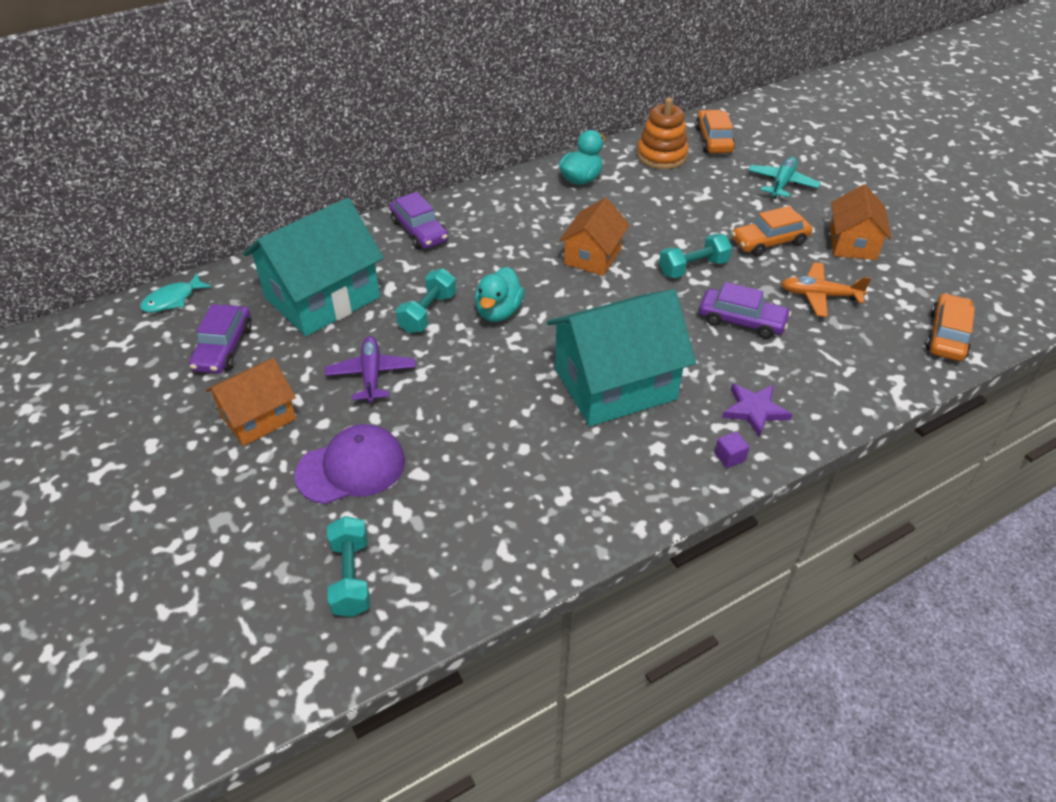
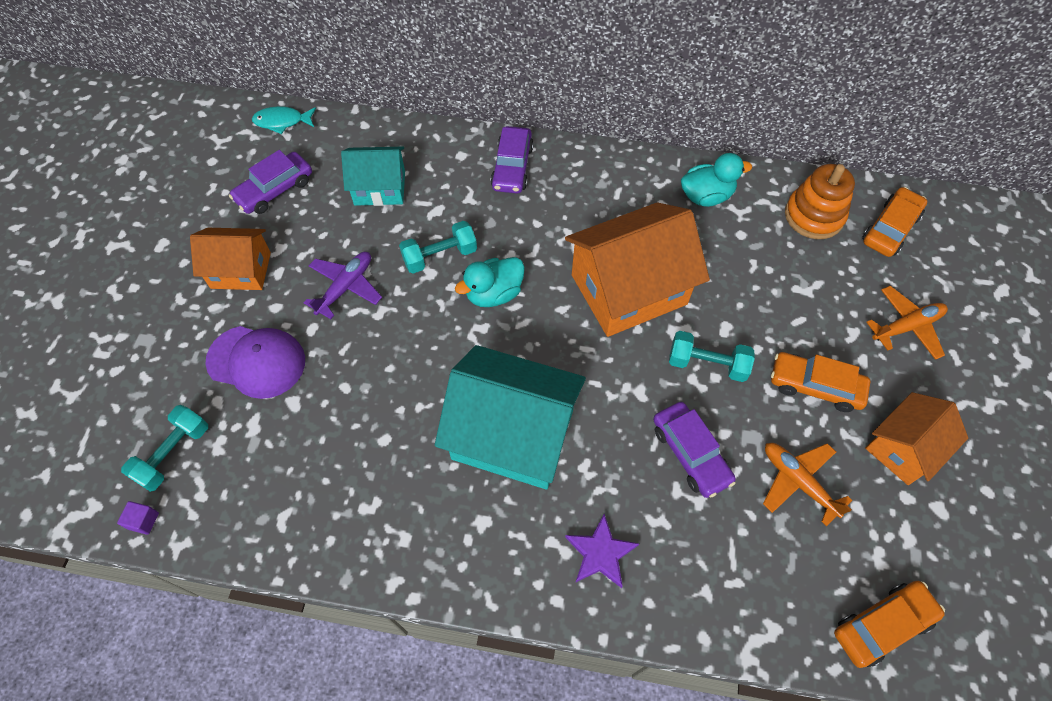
camera: 40 degrees right, 15 degrees up
(322, 298) = (379, 188): turquoise house -> turquoise house, size x0.58
(593, 256) = (629, 289): orange house -> orange house, size x1.72
(729, 457) = (530, 580): purple cube -> purple cube (143, 521)
(782, 183) = (906, 327): turquoise plane -> orange plane

